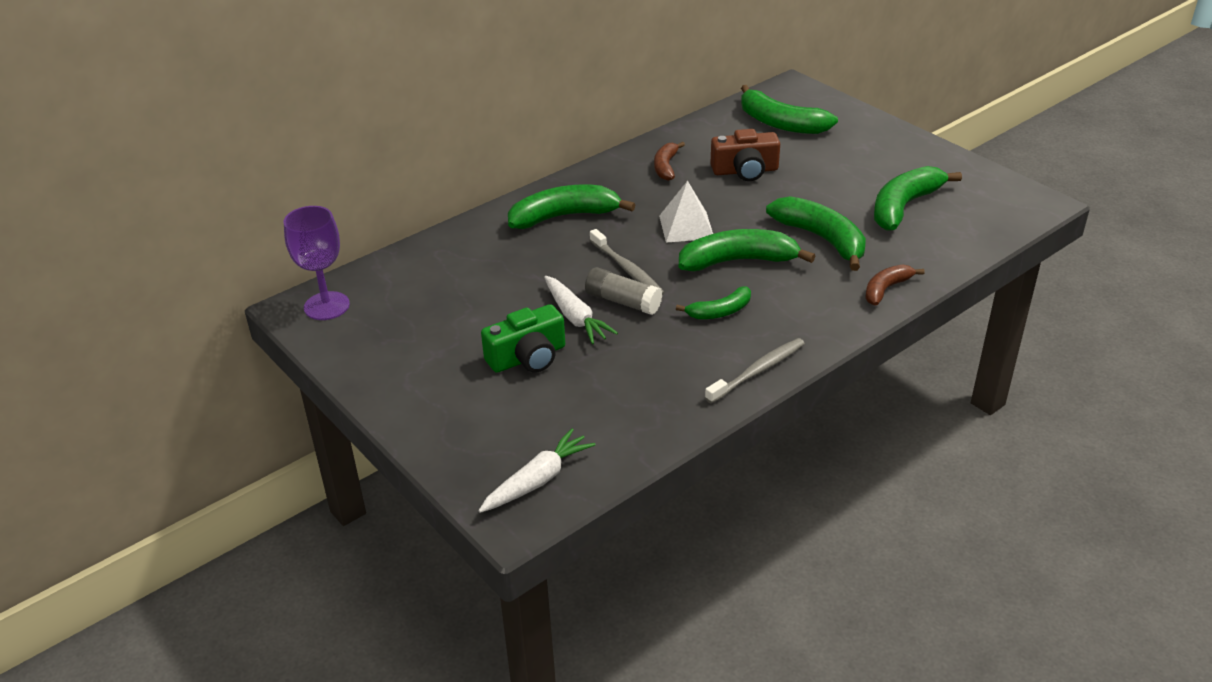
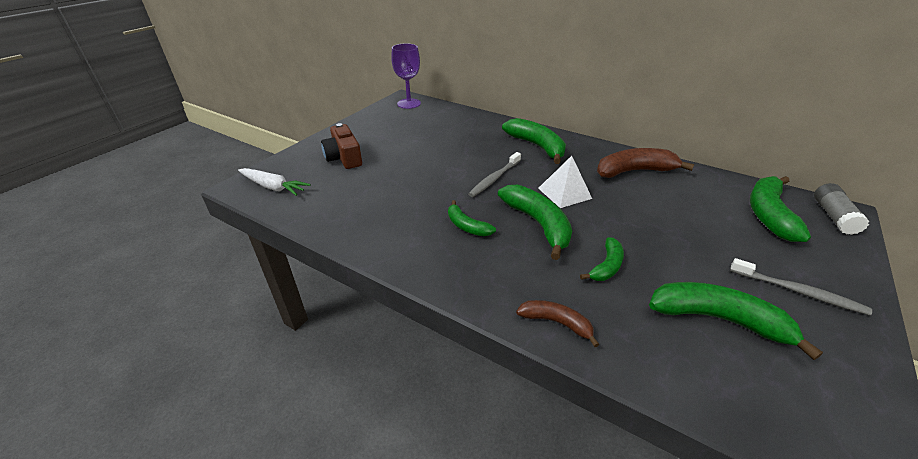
camera: 70 degrees right, 0 degrees up
(528, 357) = (385, 162): green camera -> none
(575, 317) = (431, 170): white carrot -> none
(623, 301) = (457, 183): grey glue stick -> grey glue stick (833, 216)
(666, 167) = (634, 171): brown banana -> brown banana, size x1.76
(745, 171) = (669, 207): brown camera -> brown camera (344, 158)
(758, 371) = (400, 257): grey toothbrush -> grey toothbrush (798, 292)
(822, 239) = (606, 266): green banana -> green banana, size x0.57

